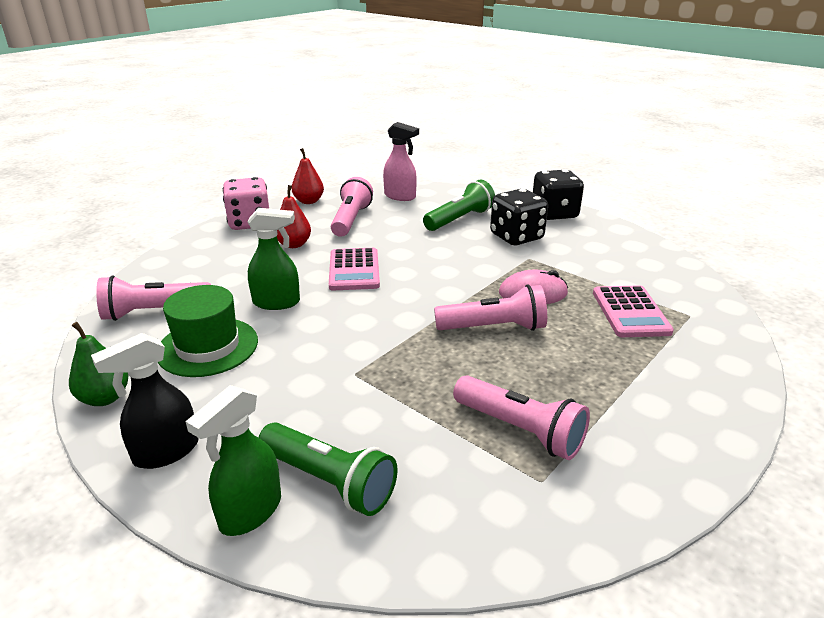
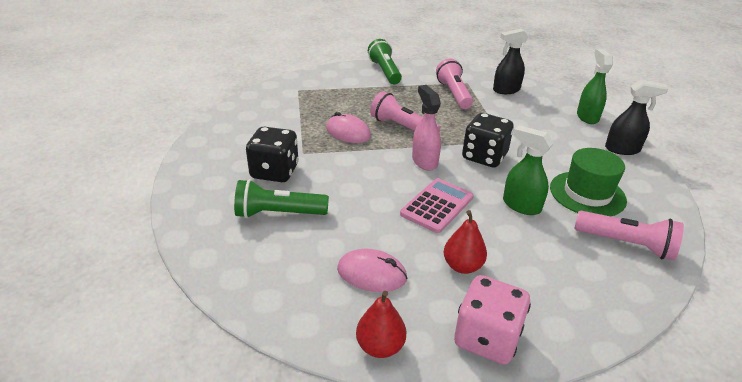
camera: 140 degrees left, 5 degrees up
(105, 398) = (660, 189): green pear -> none
(250, 512) = (587, 117): green spray bottle -> green spray bottle turned 75 degrees counterclockwise
(329, 481) = (549, 112): green flashlight -> green flashlight (385, 71)
(350, 220) = (371, 274): pink flashlight -> pink mouse
(400, 196) = (271, 285): pink spray bottle -> pink spray bottle (424, 161)
(454, 504) = (506, 90): none -> black spray bottle
(554, 213) = (200, 177): black dice -> black dice (484, 157)
(630, 312) = (321, 102): pink calculator -> none

